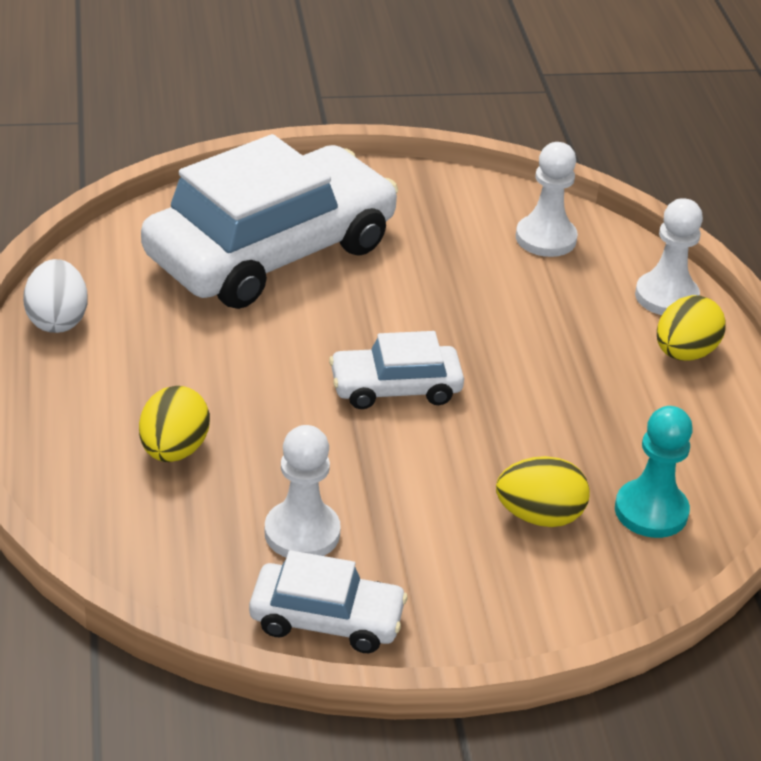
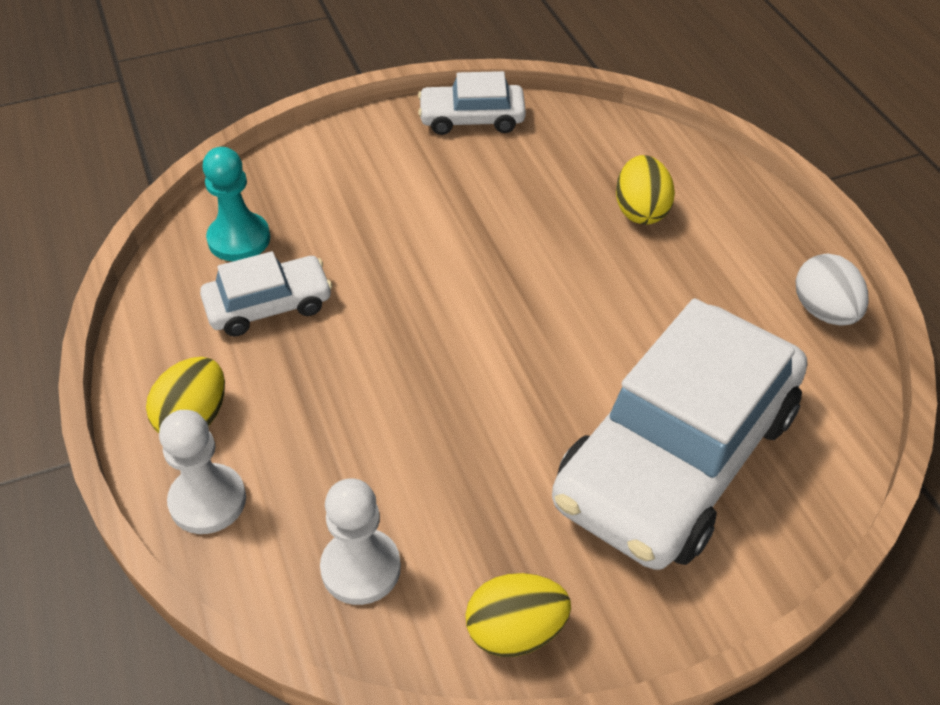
camera: 170 degrees right, 10 degrees up
(302, 533) = (512, 169): white pawn -> none
(395, 388) = (481, 309): white car -> white car (268, 305)
(539, 516) = (332, 217): yellow egg -> yellow egg (515, 631)

